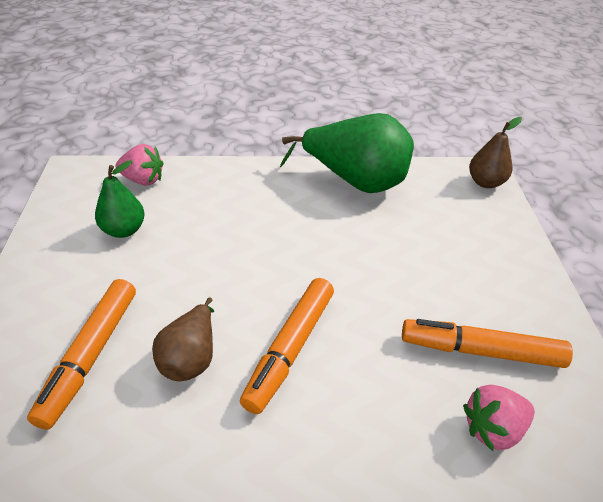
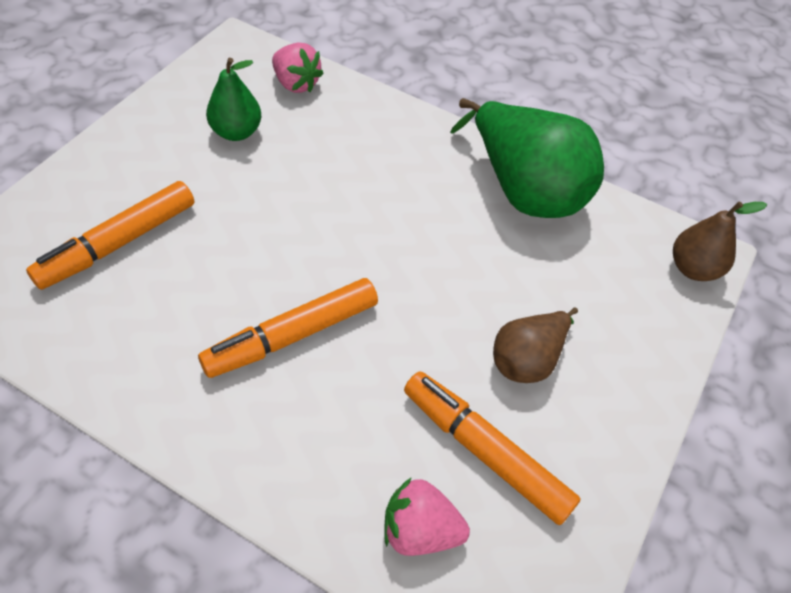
camera: 30 degrees right, 10 degrees up
(191, 357) = (198, 292): brown pear -> brown pear (527, 359)

